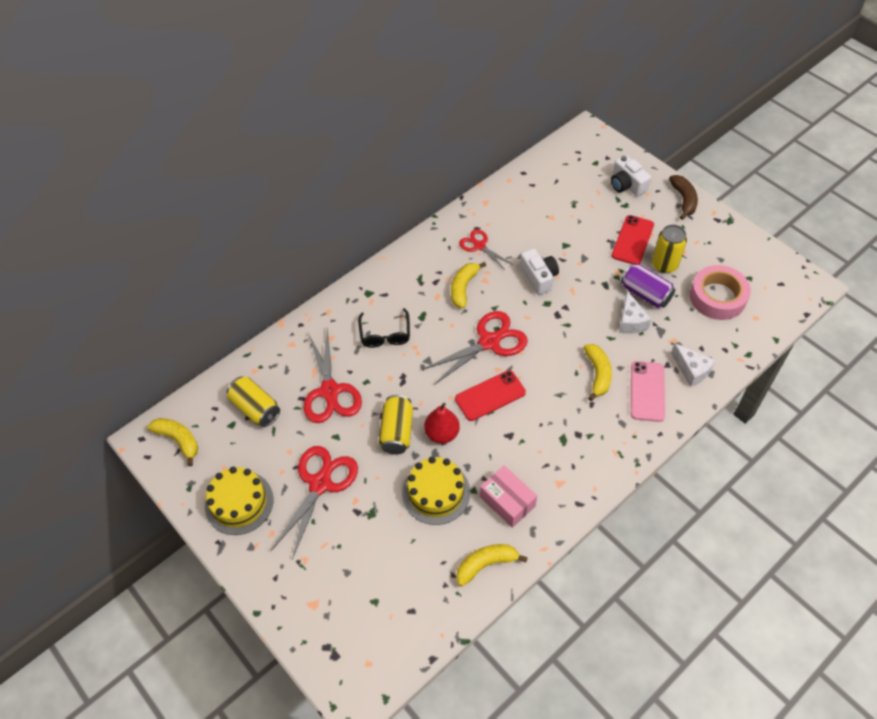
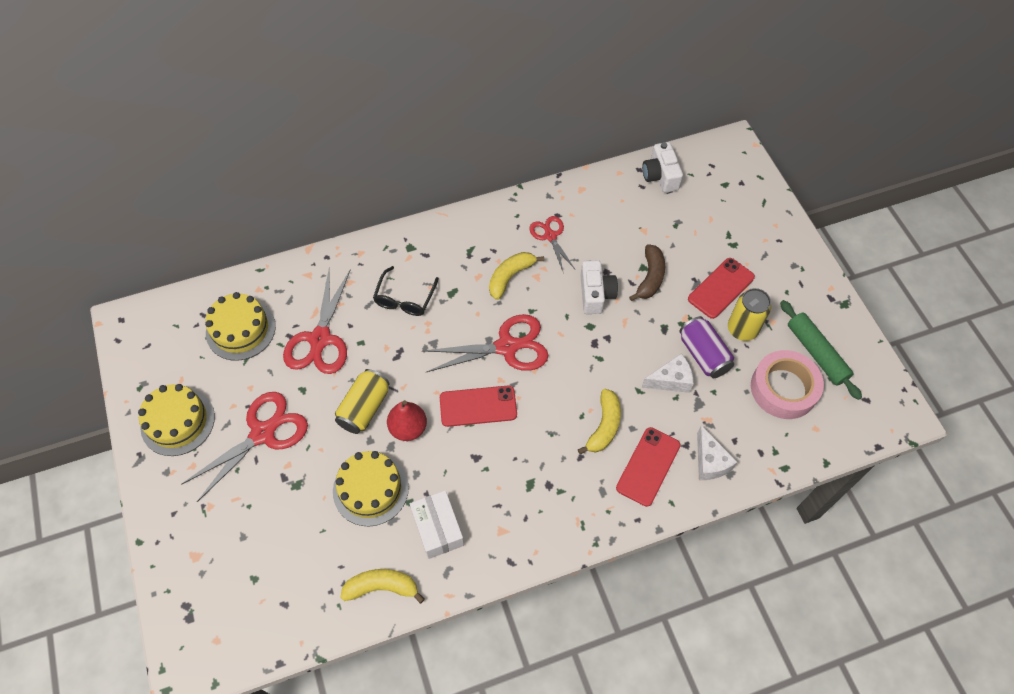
camera: 20 degrees right, 5 degrees up
(178, 440) = (153, 334): yellow banana -> none
(256, 408) = (240, 330): yellow can -> yellow cake
(507, 501) = (438, 528): pink box -> white box
(626, 185) = (747, 222): white camera -> white camera (660, 176)
(630, 321) = (671, 380): white cheese -> white cheese turned 120 degrees counterclockwise
(647, 391) = (648, 466): pink phone -> red phone
(683, 200) = (803, 261): brown banana -> brown banana (650, 277)
(727, 263) = (816, 353): none -> green rolling pin

